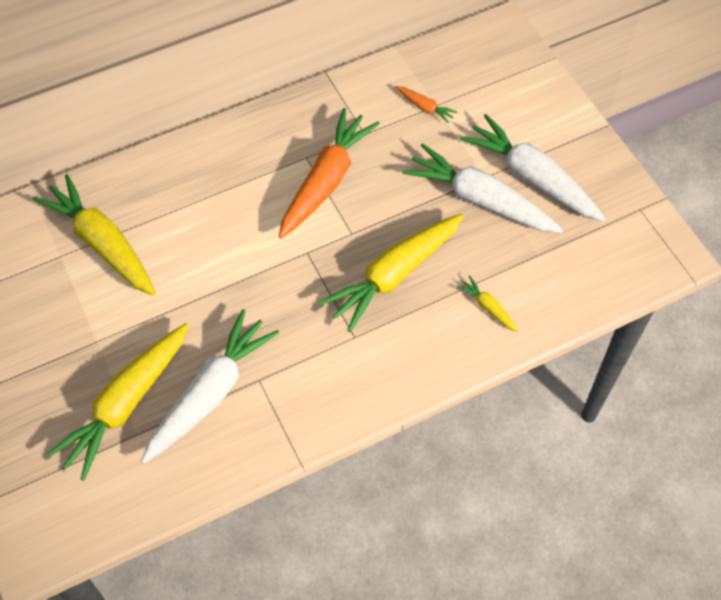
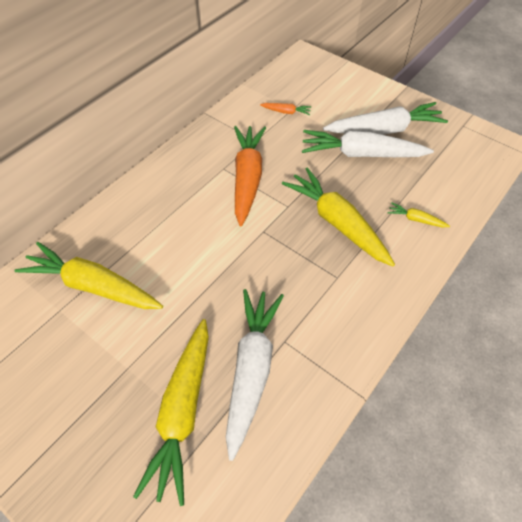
camera: 25 degrees left, 5 degrees down
(394, 275) = (337, 223): yellow carrot -> yellow carrot turned 120 degrees clockwise
(532, 178) = (384, 130): white carrot -> white carrot turned 150 degrees clockwise

